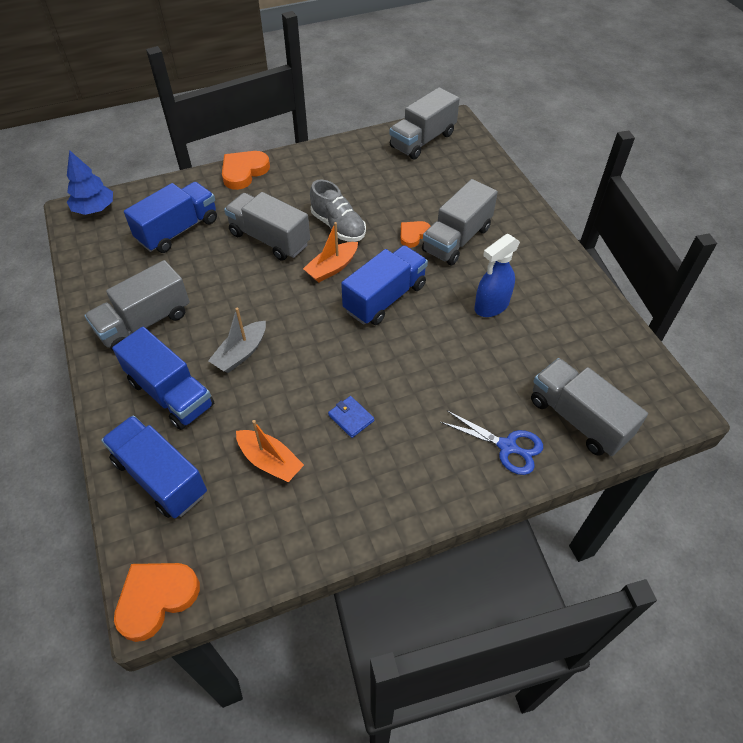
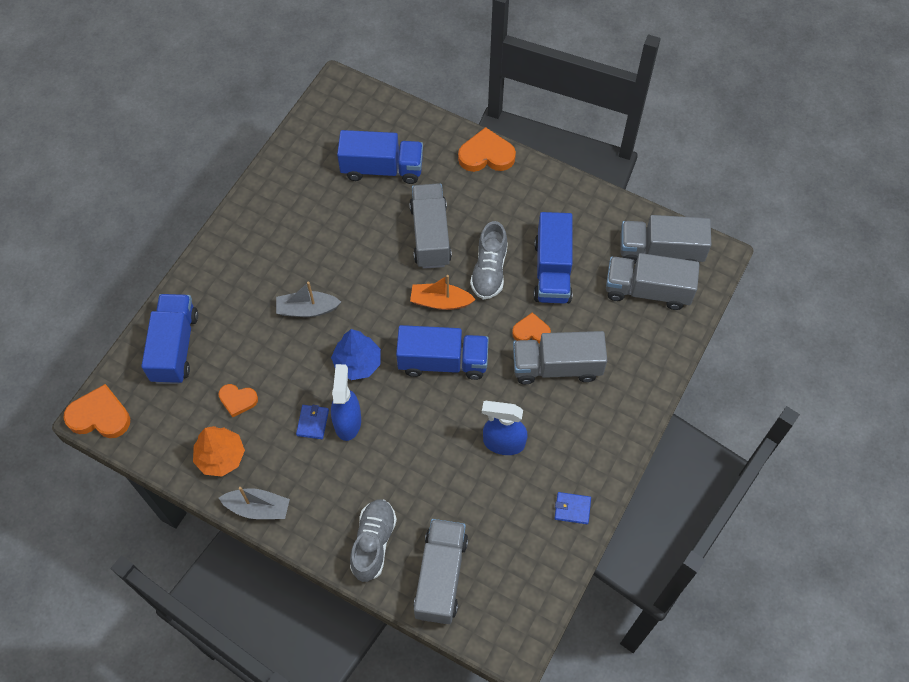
camera: 50 degrees right, 10 degrees up
(94, 209) = (352, 97): blue tree -> blue tree (357, 363)
(144, 323) = (280, 227): grey truck -> grey truck (647, 290)
(171, 394) = (239, 296): blue truck -> blue truck (552, 271)
(270, 461) = (238, 400): orange boat -> orange heart
(313, 513) = (221, 457): none -> orange tree
(375, 392) = (347, 421): none -> blue spray bottle
(394, 516) = (258, 508): none -> grey boat
(507, 447) = (373, 543): blue scissors -> grey shoe
(583, 301) = (572, 509): none -> blue wallet

